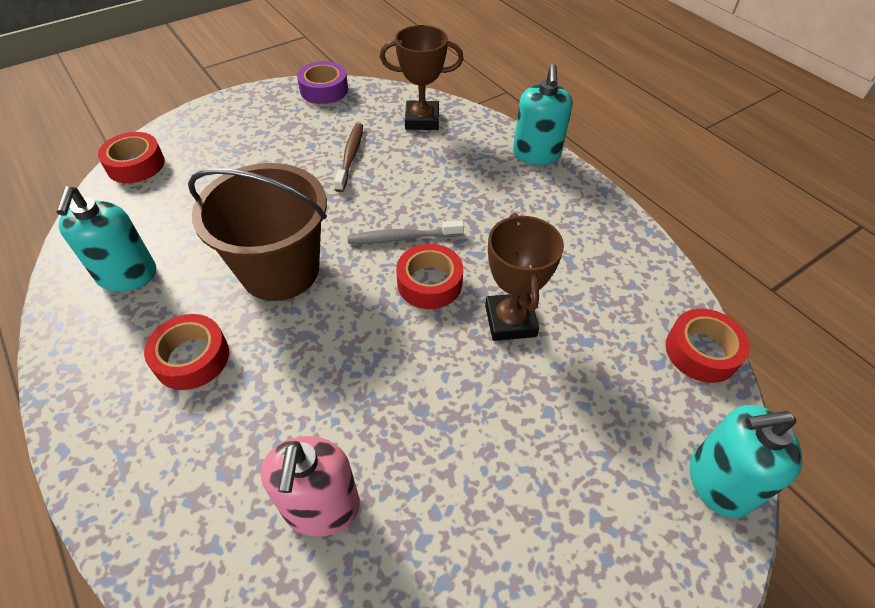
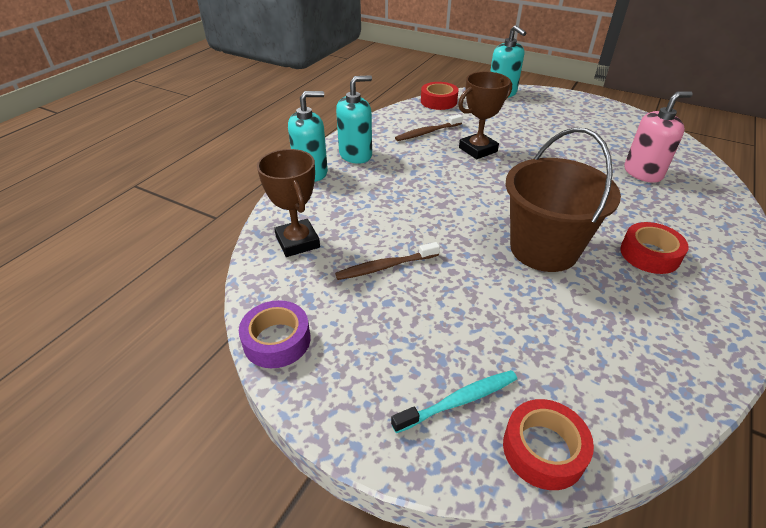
camera: 115 degrees left, 10 degrees down
(127, 275) = (651, 337): turquoise soap dispenser -> turquoise soap dispenser (355, 155)
(201, 145) = (459, 401): none -> turquoise toothbrush
(402, 238) = (454, 204): grey toothbrush -> none
(429, 283) = (481, 182): red tape -> none
(588, 287) = (427, 132): none -> brown toothbrush

